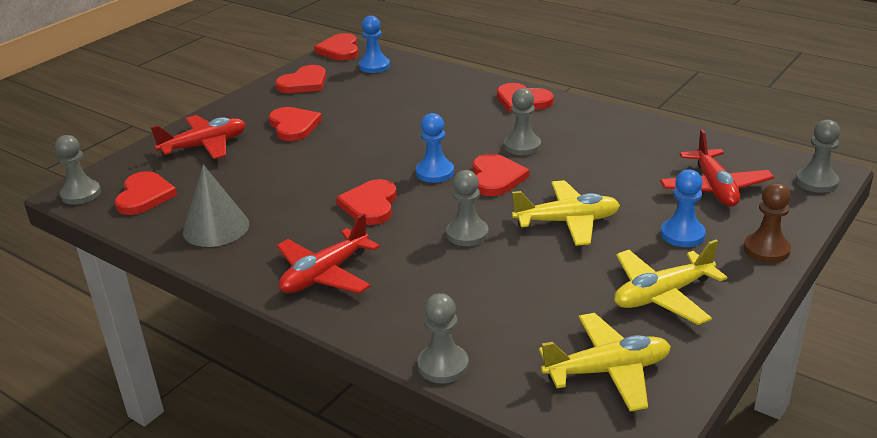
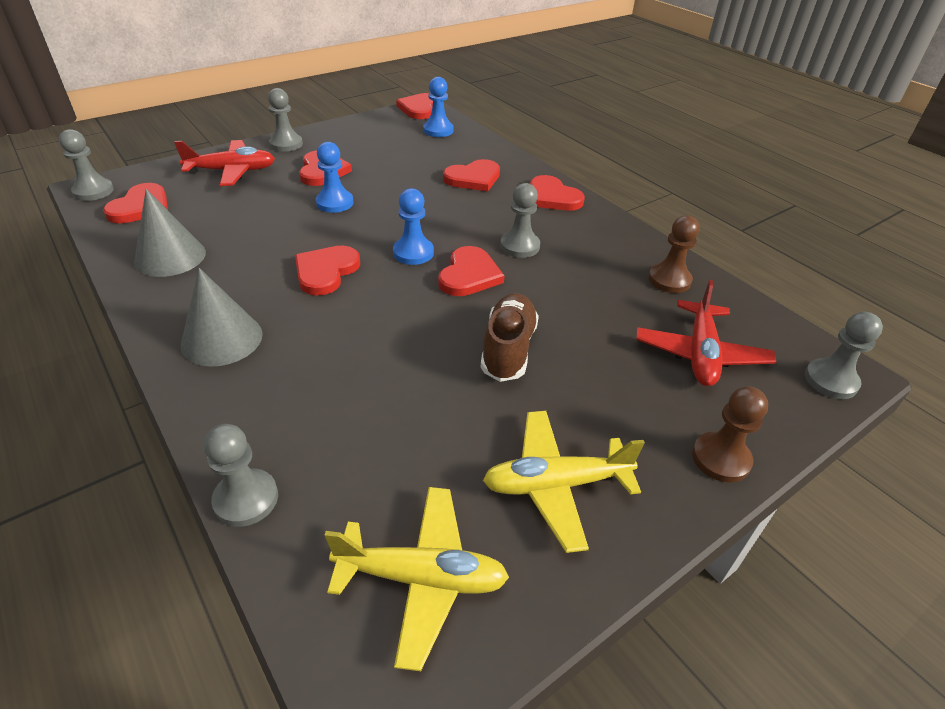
camera: 15 degrees right, 10 degrees up
(304, 83) = (364, 132): red heart -> red heart (473, 178)
(325, 274) = (222, 339): red plane -> grey cone
(467, 234) = (394, 333): grey pawn -> grey pawn (286, 144)
(567, 222) = (508, 349): yellow plane -> brown shoe
(660, 142) = (669, 280): none -> brown pawn
(682, 234) = (628, 405): blue pawn -> blue pawn (335, 203)

